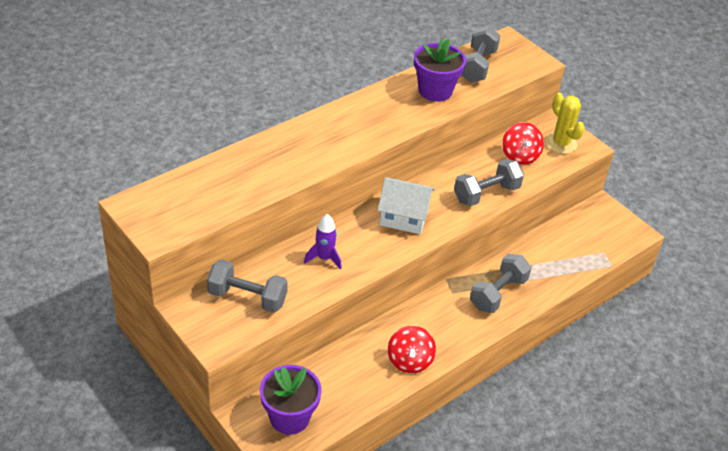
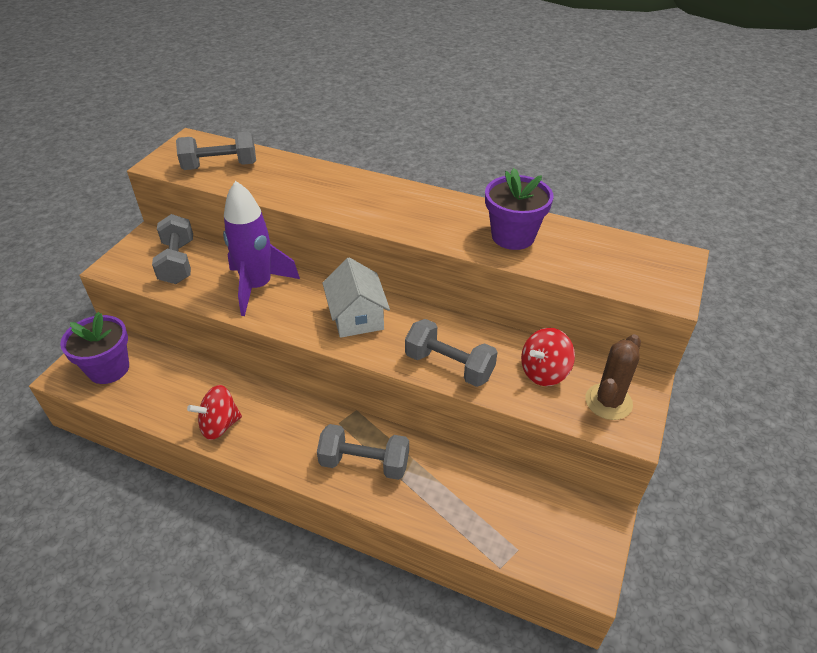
camera: 65 degrees right, 0 degrees up
(324, 258) = (258, 287): purple rocket -> purple rocket, size x1.85
(477, 66) = (595, 251): grey dumbbell -> grey dumbbell (220, 166)
(561, 143) = (608, 402): yellow cactus -> brown cactus

